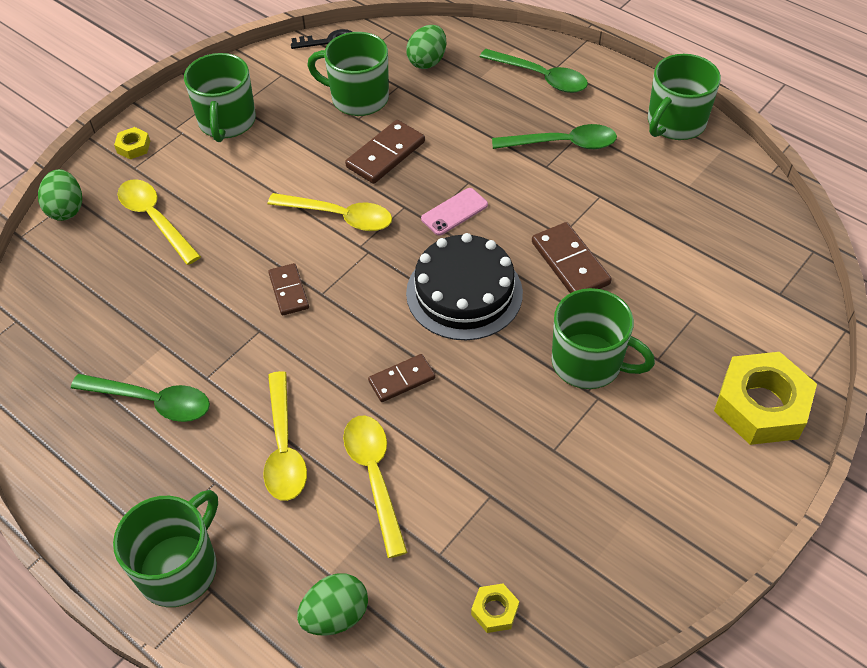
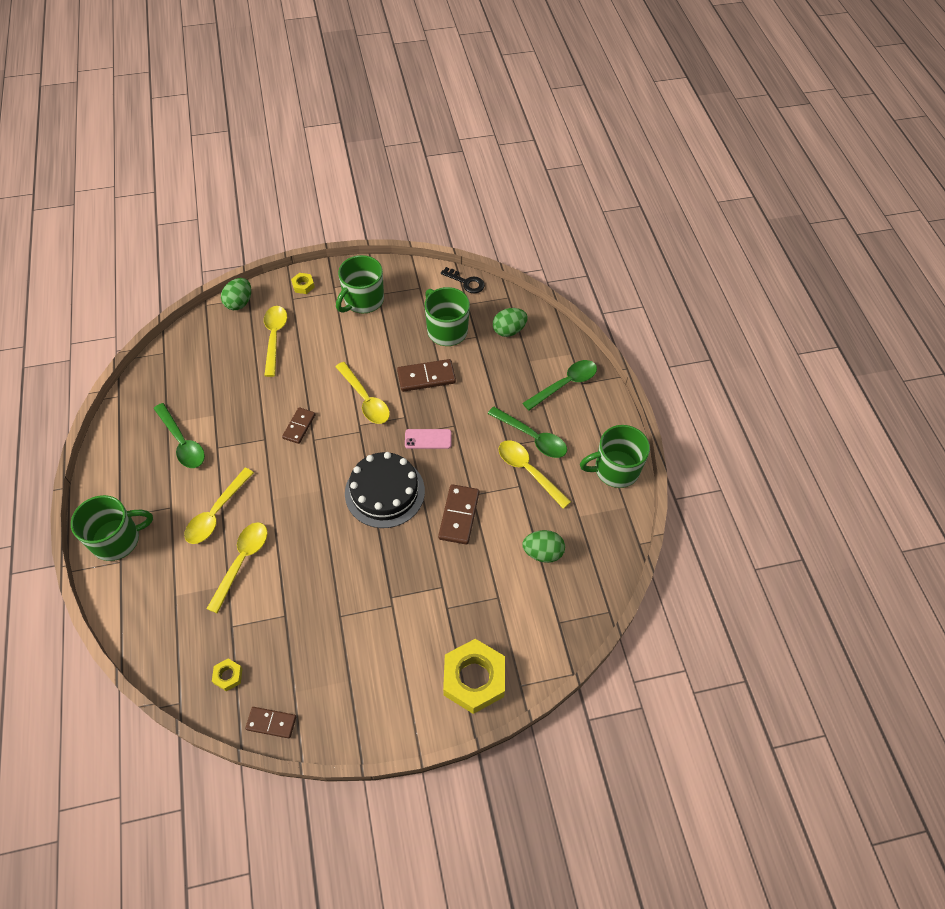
camera: 35 degrees right, 5 degrees up
(335, 615) = (158, 618): green egg -> green egg (542, 552)
(402, 379) = (305, 518): brown domino -> brown domino (271, 723)
(540, 77) = (565, 384): green spoon -> green spoon turned 105 degrees counterclockwise
(589, 363) = (408, 582): green mug -> none
(593, 177) = (528, 471): none -> yellow spoon

